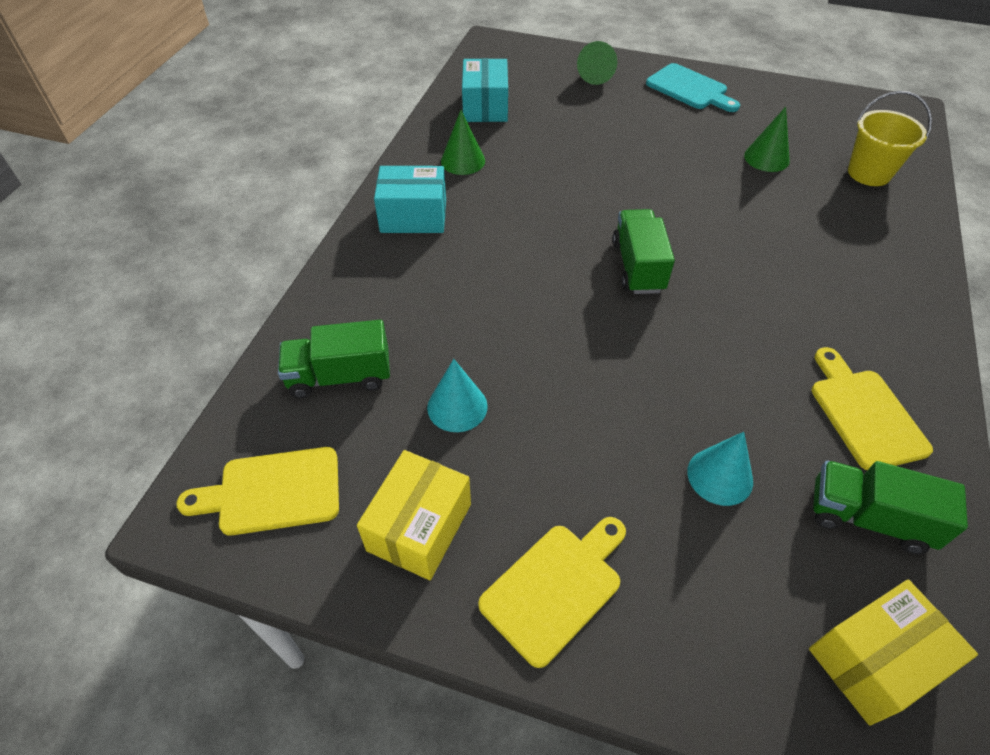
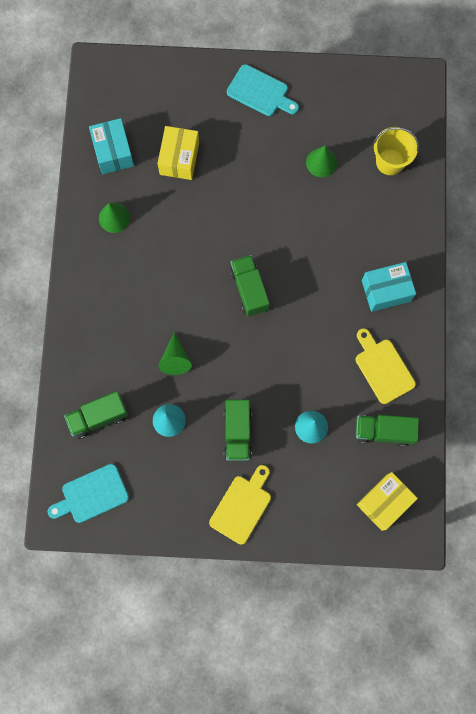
camera: 15 degrees left, 25 degrees up
(272, 492) = (92, 495): yellow cutting board -> turquoise cutting board
(413, 216) = (98, 281): turquoise box -> turquoise box (386, 291)
(419, 527) = (170, 494): yellow box -> yellow box (179, 158)
(575, 454) = (237, 433): none -> green truck
(596, 74) = (187, 90): green cone -> green cone (175, 359)

